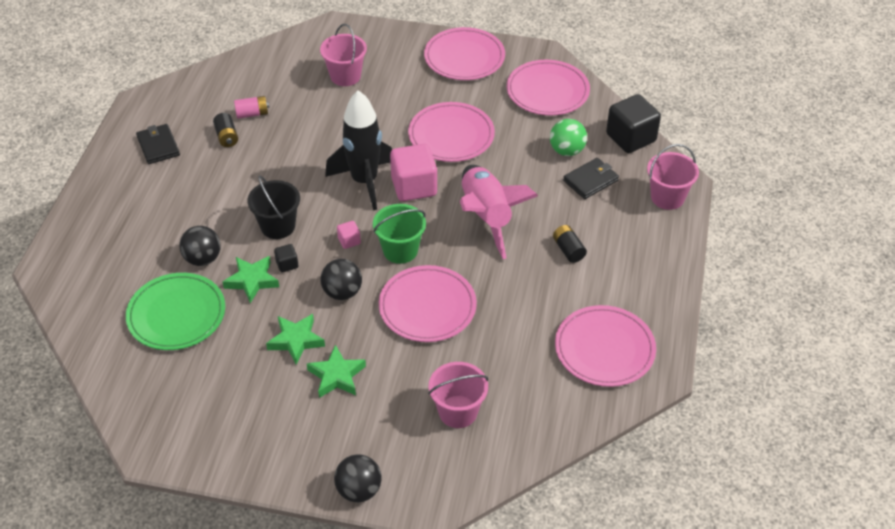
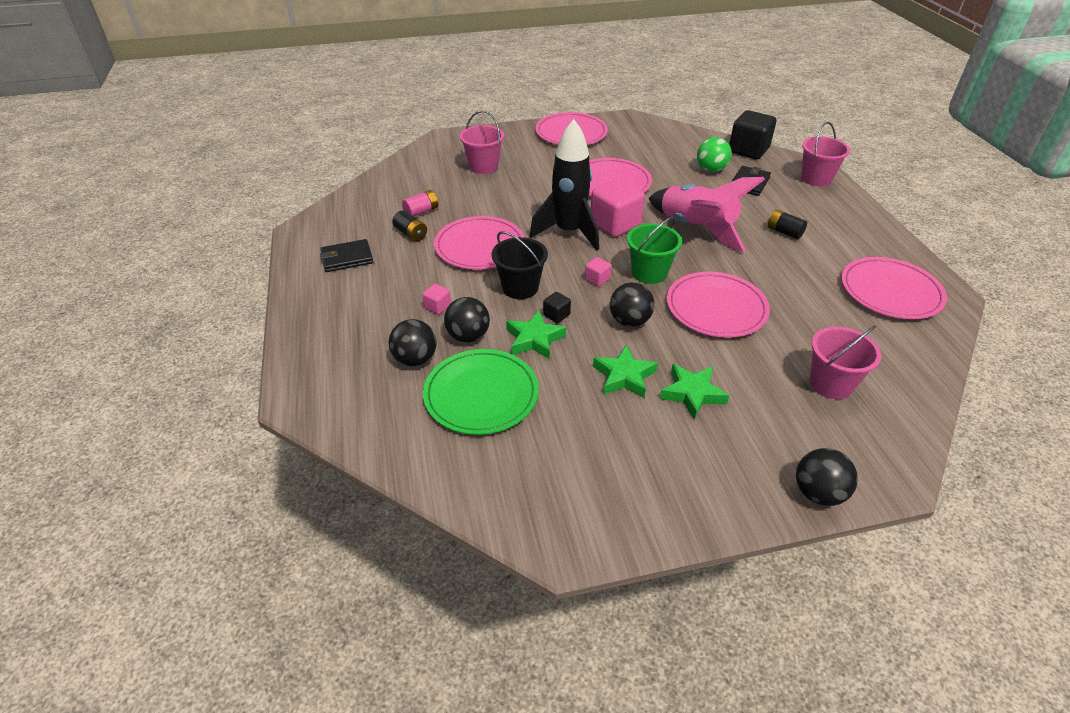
camera: 25 degrees left, 5 degrees down
(149, 265) = (415, 359): none -> black ball
(158, 146) = (347, 258): black wallet -> black wallet turned 60 degrees counterclockwise
(198, 221) = (437, 307): none -> pink cube
(547, 91) = (656, 138): pink plate -> pink plate (480, 246)

